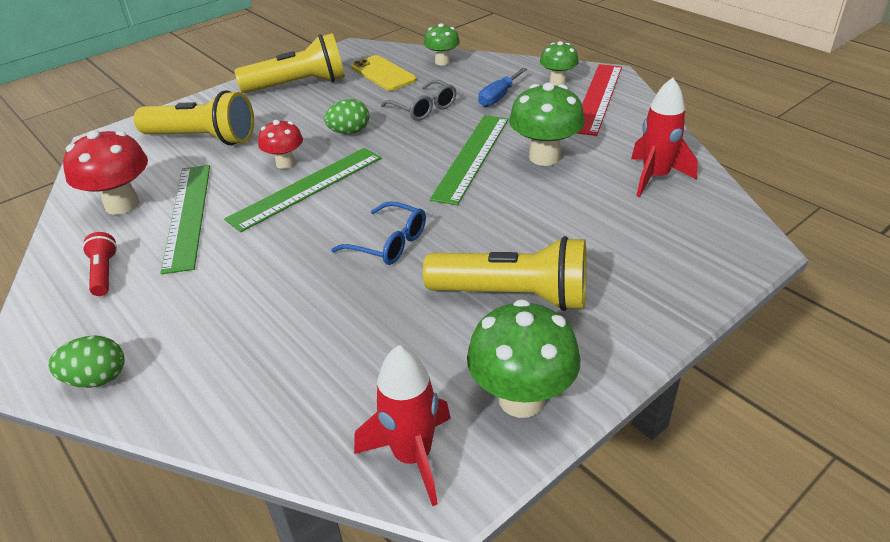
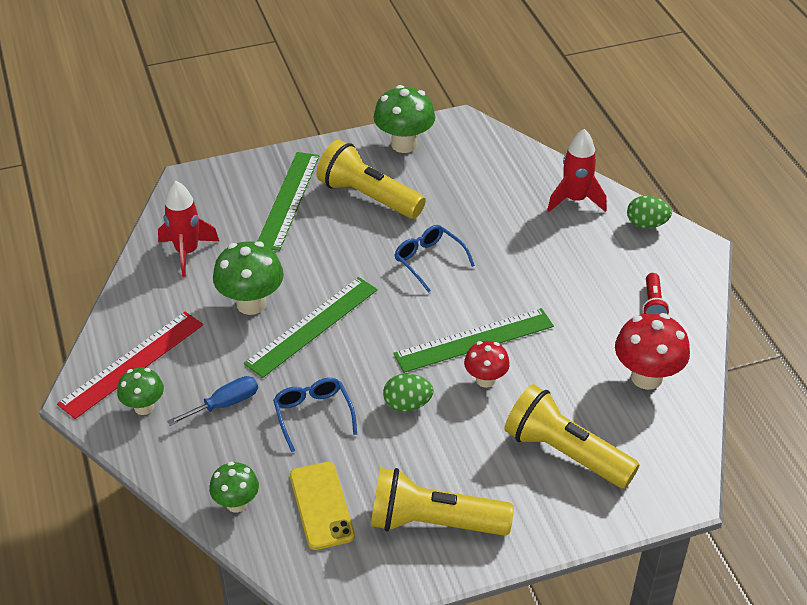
camera: 160 degrees left, 5 degrees up
(188, 215) = (585, 343): green ruler -> green ruler (288, 200)
(412, 456) = (474, 137): red rocket -> red rocket (575, 200)
(424, 108) = (313, 415): grey glasses -> blue glasses

